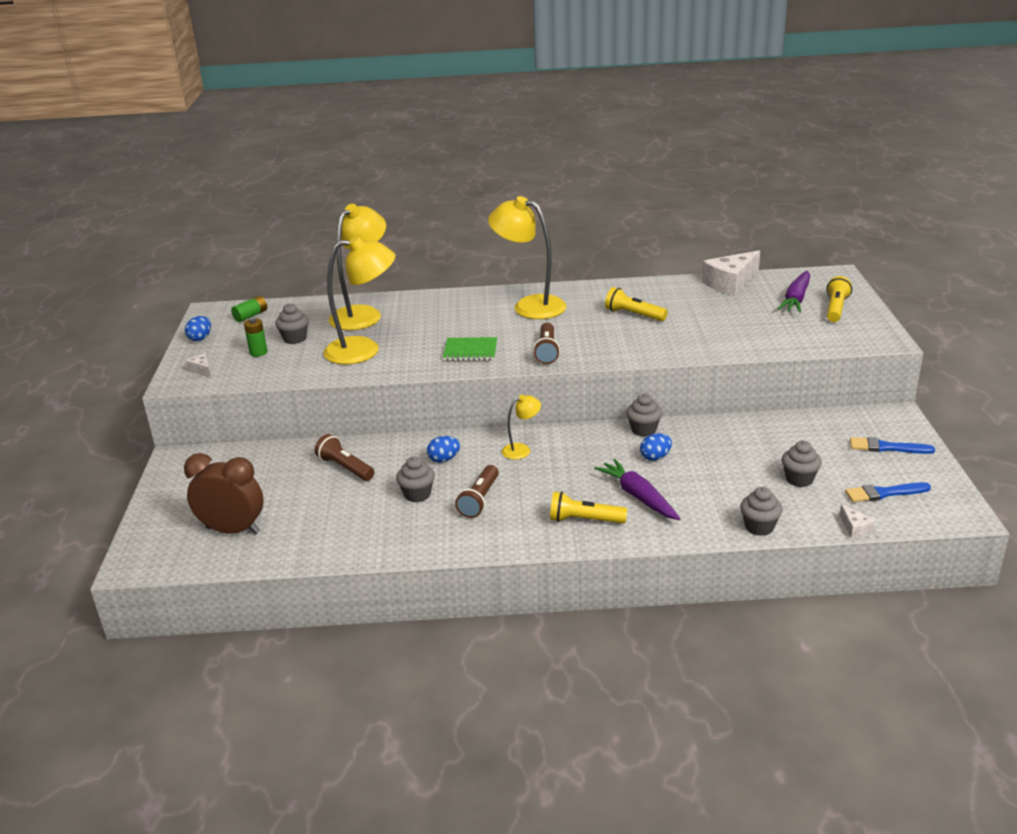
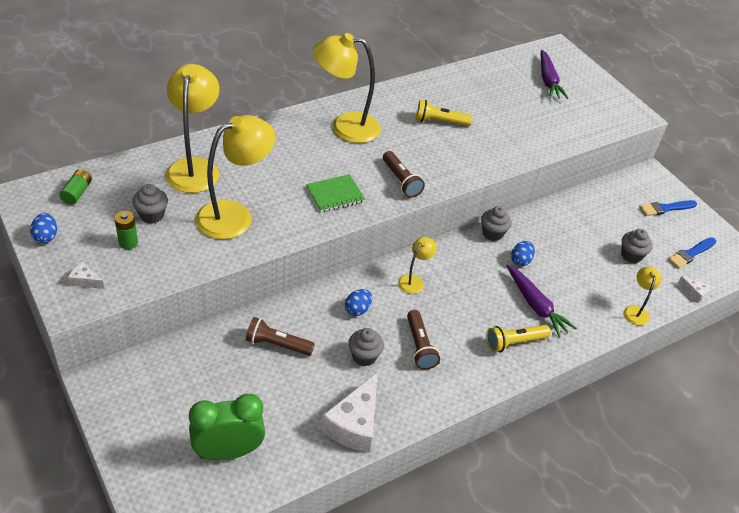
camera: 35 degrees left, 15 degrees up
(233, 530) = (228, 451): brown clock -> green clock
(638, 496) = (536, 306): purple carrot -> purple carrot turned 150 degrees counterclockwise
(730, 283) = (488, 70): white cheese -> white cheese (354, 424)
(759, 527) = (636, 311): grey cupcake -> yellow lamp
(835, 309) = (582, 87): yellow flashlight -> none

